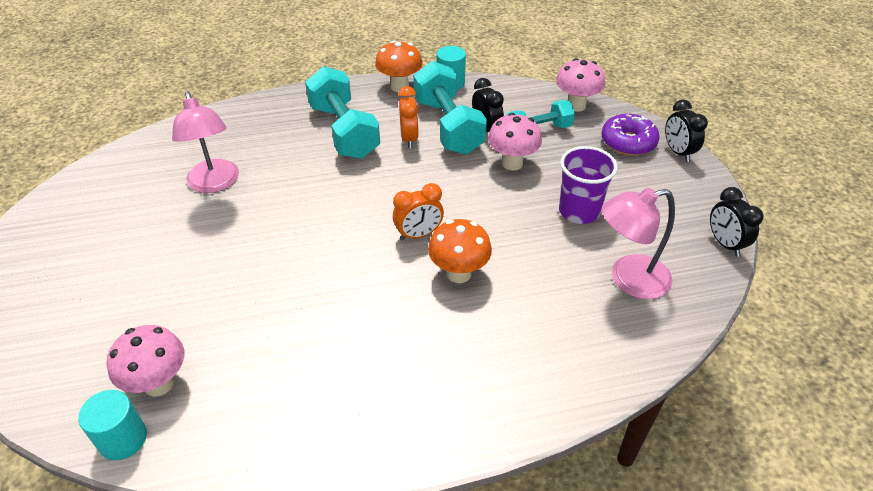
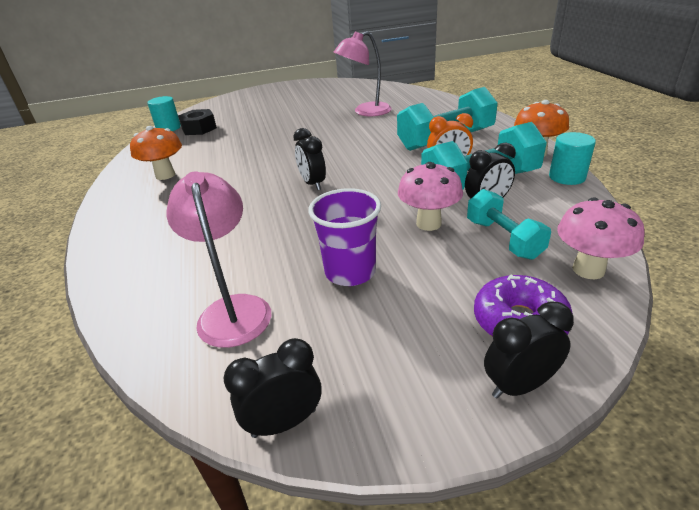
camera: 90 degrees right, 10 degrees down
(159, 384) = (199, 128): pink mushroom -> black nut
(418, 234) = (312, 184): orange clock -> black clock
(459, 273) = (263, 205): orange mushroom -> orange mushroom (165, 175)

